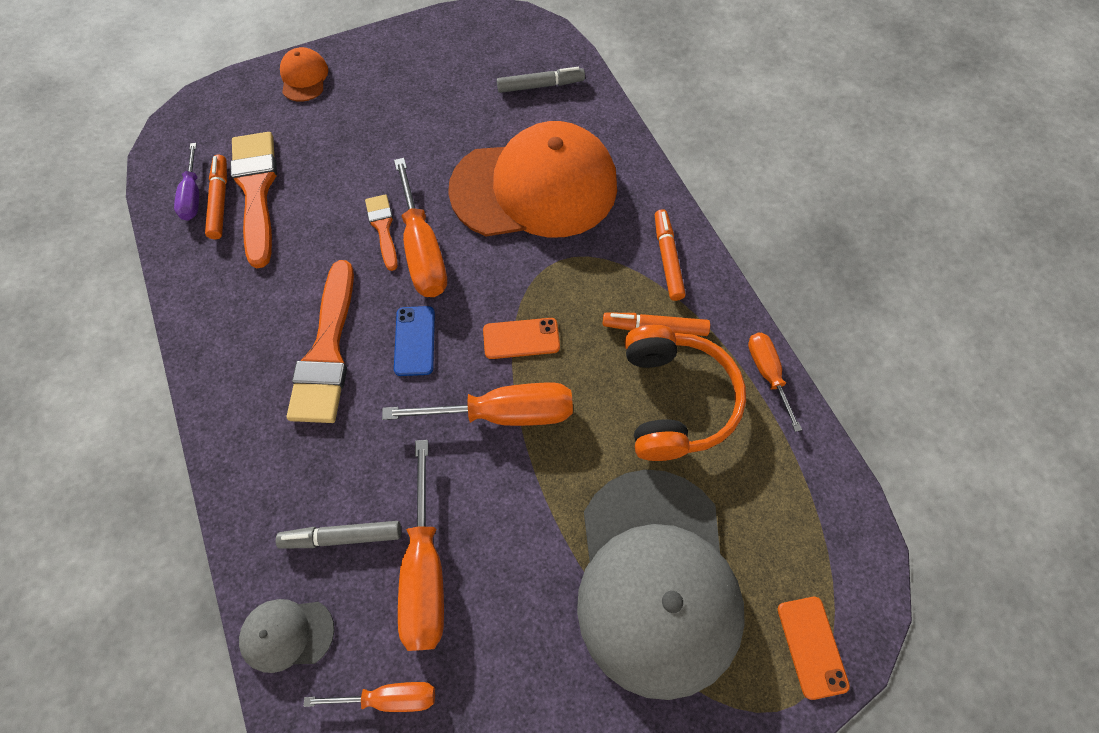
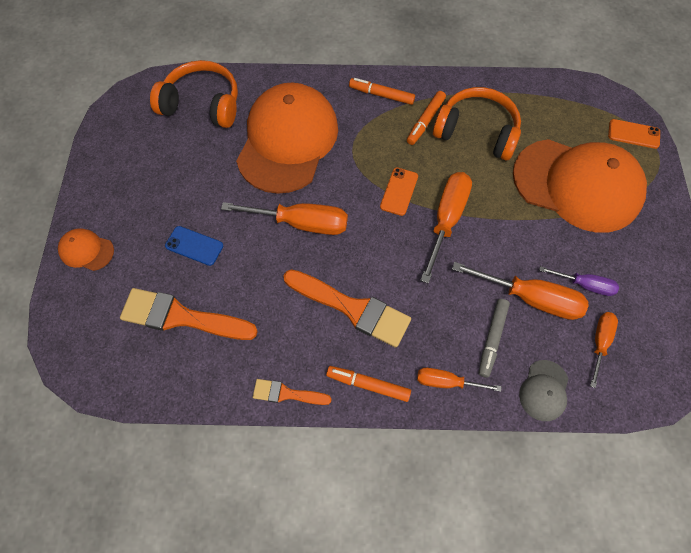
camera: 65 degrees left, 0 degrees up
(193, 195) = (156, 366): purple screwdriver -> purple screwdriver (584, 285)
(220, 201) = (175, 347): orange marker -> orange marker (368, 385)
(383, 228) = (268, 241): orange brush -> orange brush (287, 394)
(414, 341) = (370, 252): blue phone -> blue phone (194, 246)
(540, 85) = (202, 104): grey marker -> orange headphones
(656, 580) = (577, 185): grey cap -> orange cap
(767, 374) = (479, 83): orange screwdriver -> orange screwdriver (446, 382)

